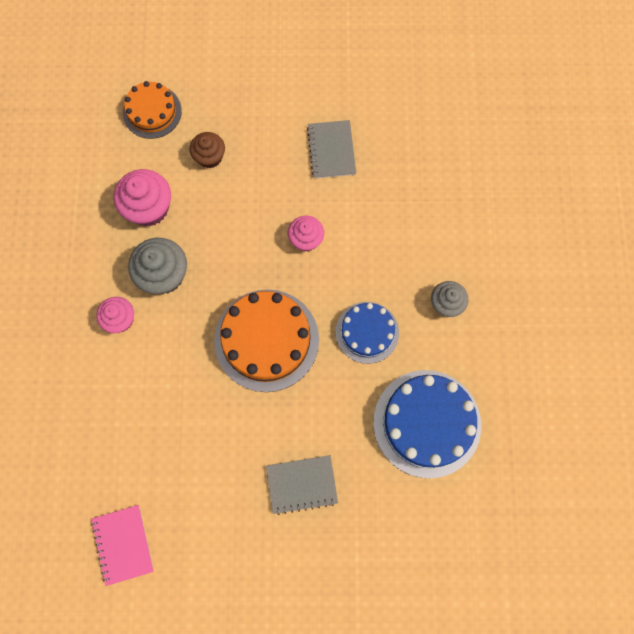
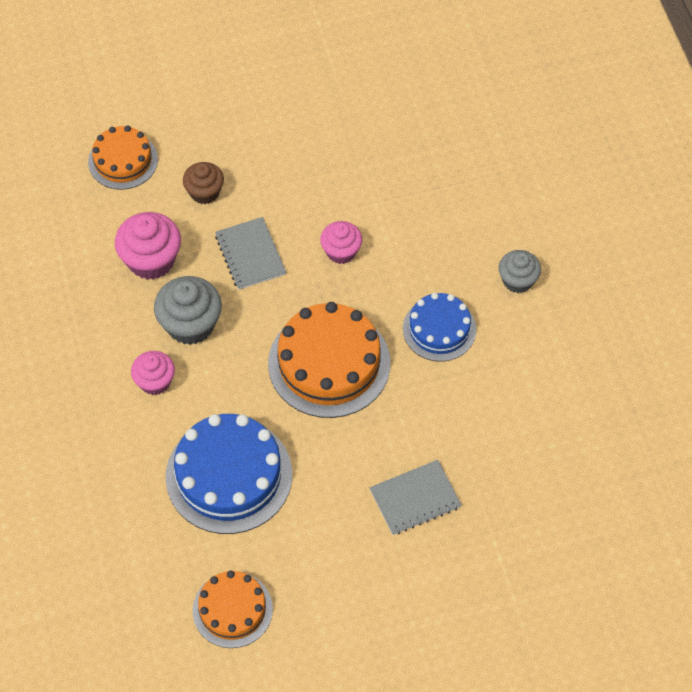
camera: 15 degrees left, 15 degrees down
(123, 544) = (232, 609): pink notebook -> orange cake
(331, 150) = (341, 155): grey notebook -> grey notebook (250, 255)
(427, 423) = (534, 404): blue cake -> blue cake (229, 475)

